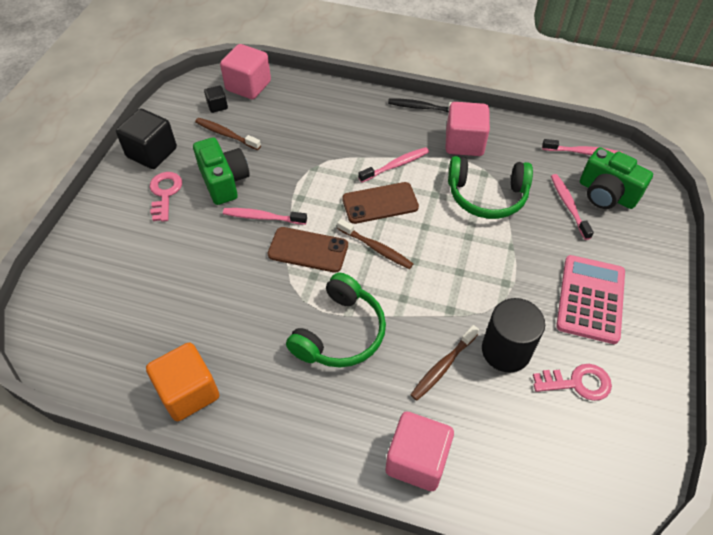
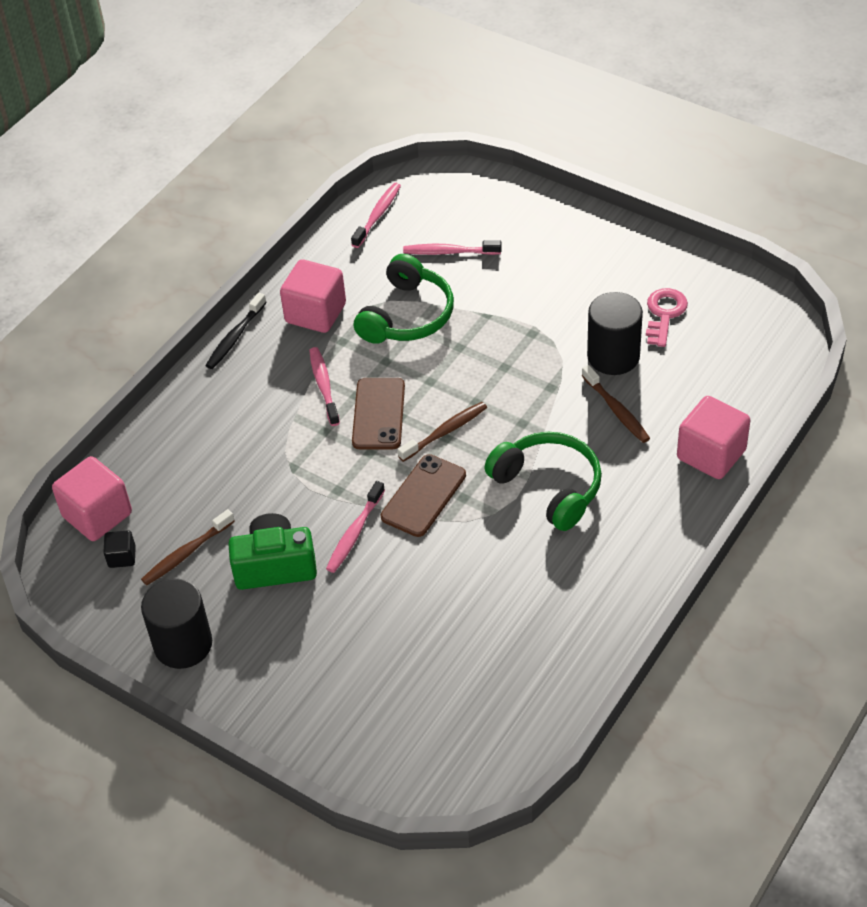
camera: 70 degrees left, 5 degrees down
(152, 153) = (183, 644): black cube -> black cylinder
(165, 193) = (269, 635): pink key -> none
(188, 392) = (582, 635): orange cube -> none
(590, 299) = (574, 274): pink calculator -> none
(606, 194) = (445, 217): green camera -> none

